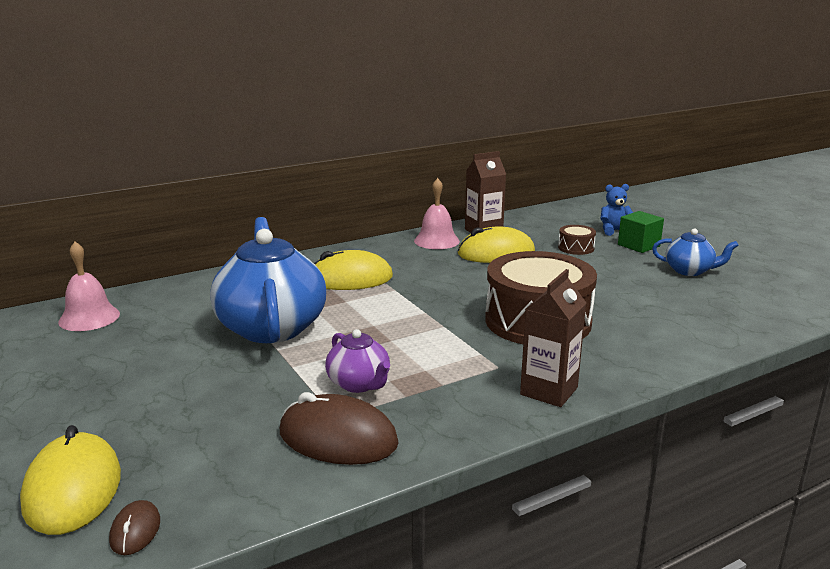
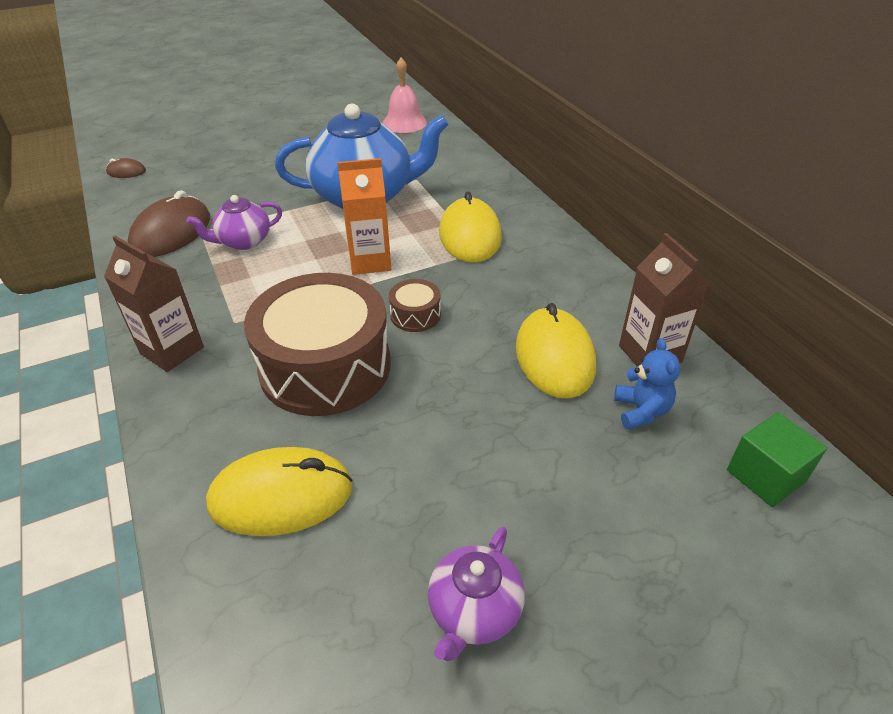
camera: 95 degrees right, 20 degrees up
(73, 489) = (179, 150): yellow mouse -> yellow mouse (281, 496)
(393, 315) = (370, 261): none -> orange carton
(436, 241) = (600, 304): pink bell -> none
(576, 248) = (586, 457): brown drum -> brown drum (415, 315)
(614, 231) = (692, 542): blue teddy bear -> blue teddy bear (641, 411)
(638, 245) = (609, 562): green cube -> green cube (765, 476)
(689, 271) = (474, 611): blue teapot -> purple teapot

